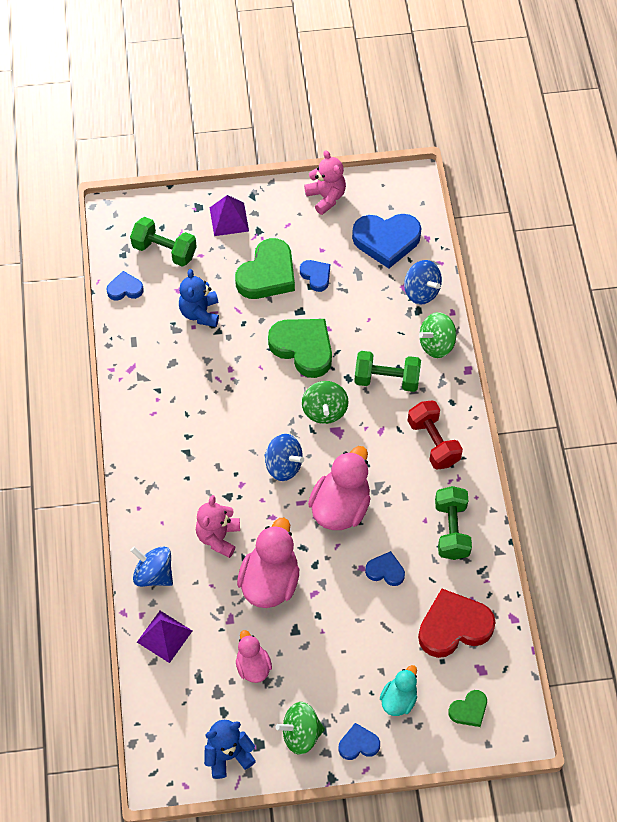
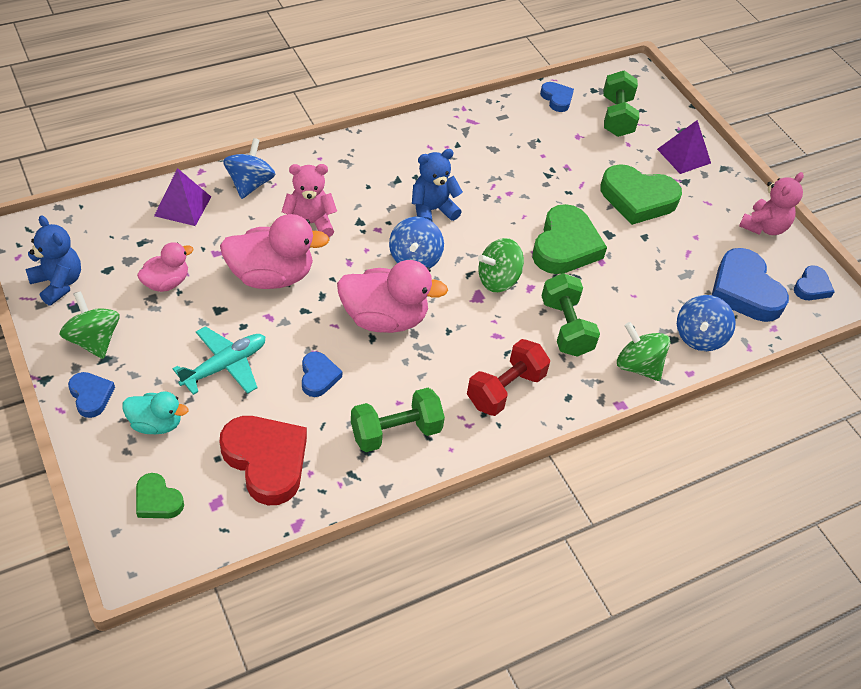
camera: 65 degrees right, 10 degrees down
(200, 313) = (561, 157): blue teddy bear -> blue teddy bear (432, 210)
(316, 276) = (660, 238): blue heart -> blue heart (812, 287)
(355, 637) = (225, 366): none -> turquoise plane

